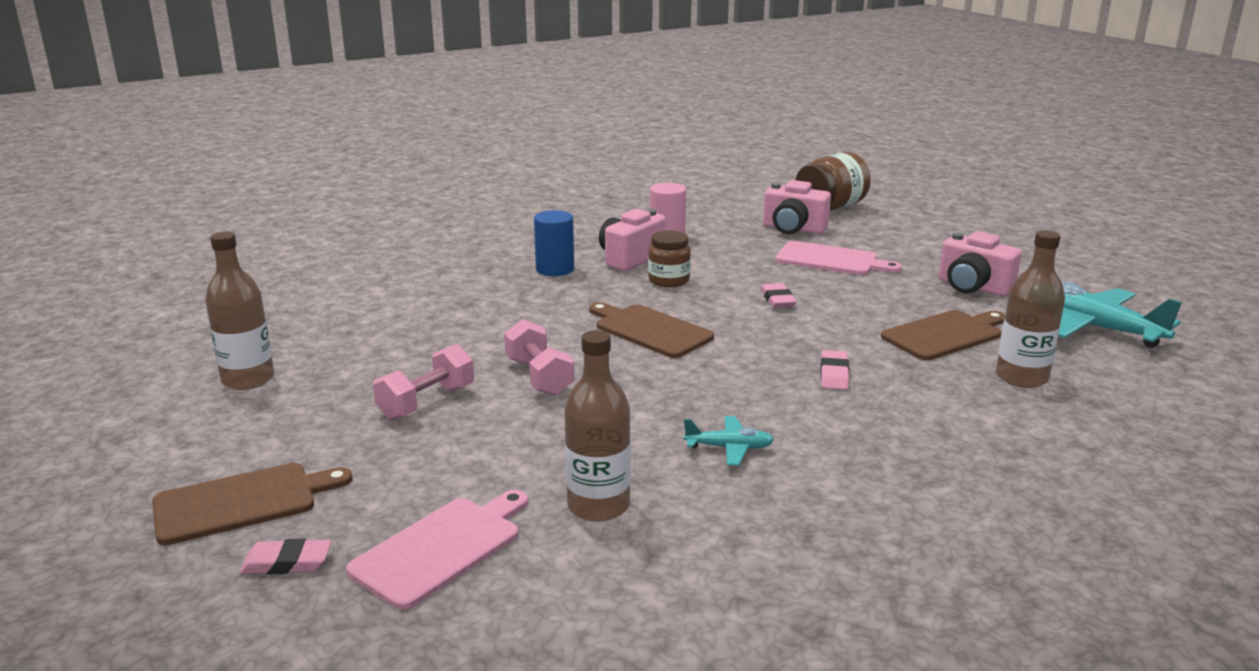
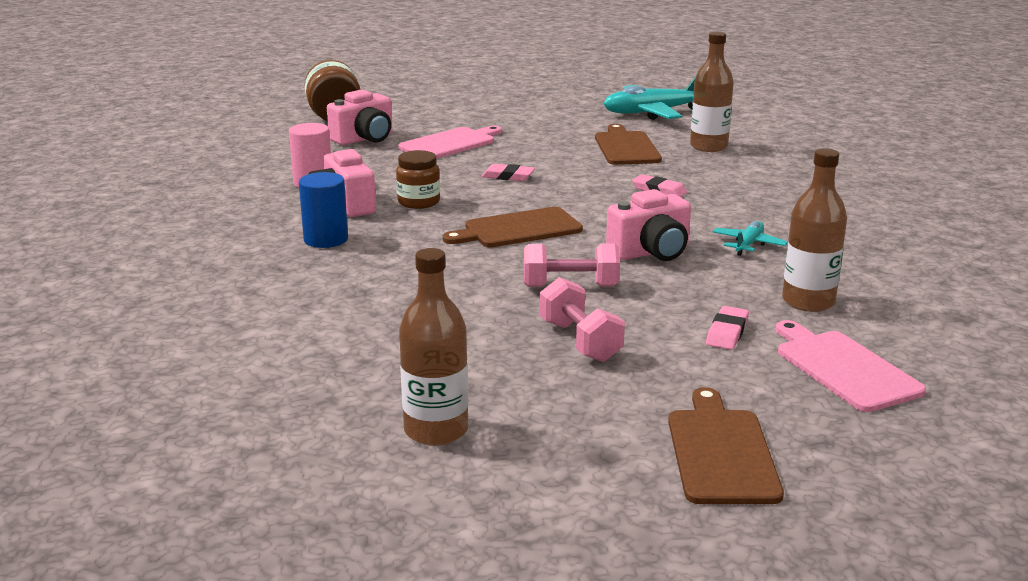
camera: 65 degrees left, 0 degrees up
(287, 562) = (839, 437): pink eraser -> pink eraser (727, 332)
(973, 287) = (556, 121): pink camera -> pink camera (651, 252)

